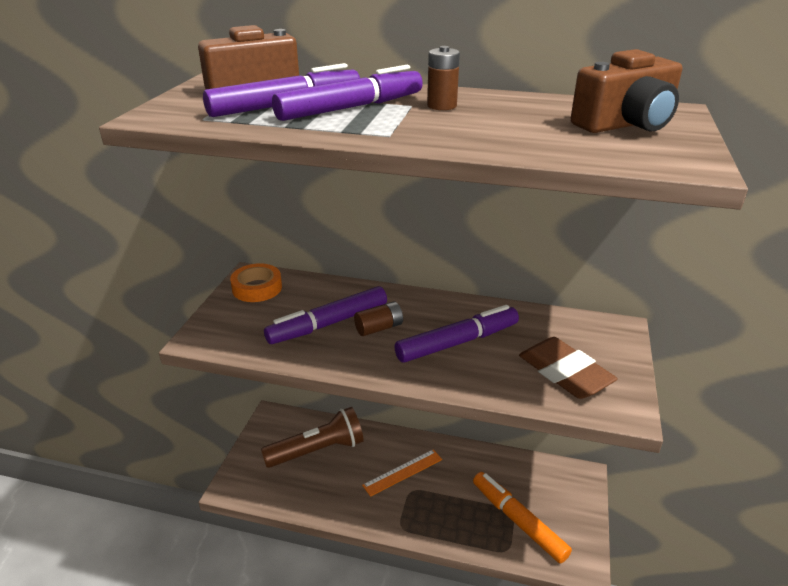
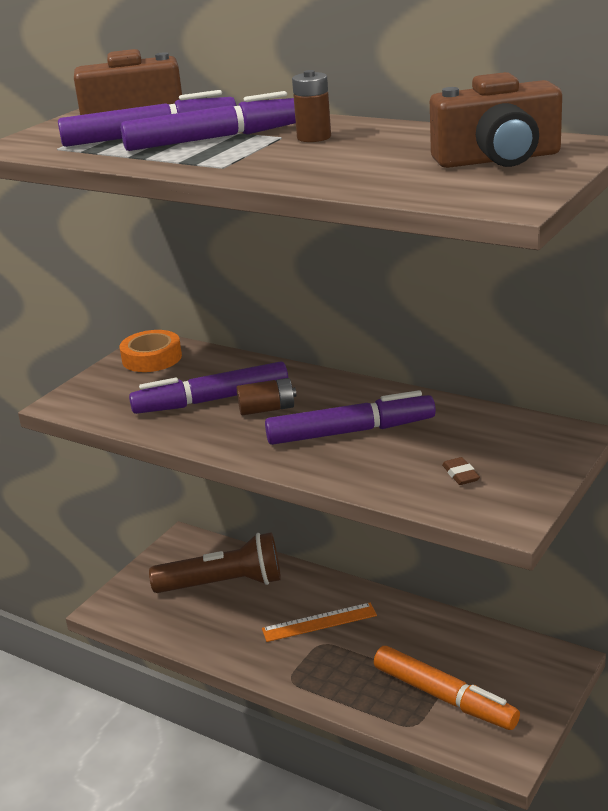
camera: 20 degrees right, 5 degrees down
(518, 521) = (444, 697): orange marker -> orange marker turned 150 degrees clockwise
(564, 373) = (460, 474): brown eraser -> brown eraser, size x0.40

